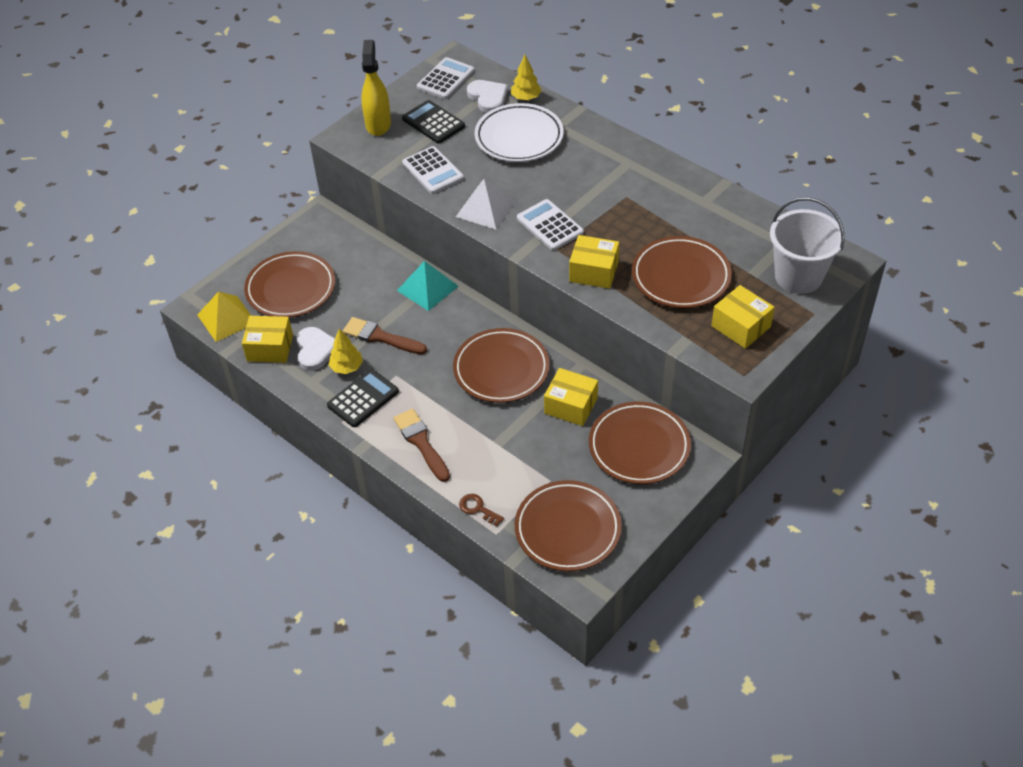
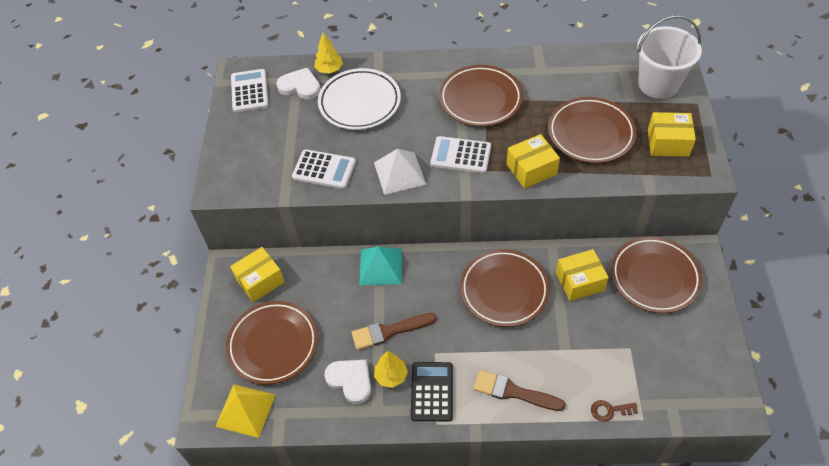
camera: 40 degrees left, 5 degrees up
(270, 348) = (311, 407): yellow box -> yellow box (260, 281)
(378, 124) = (236, 160): yellow spray bottle -> none
(433, 122) = (280, 131): black calculator -> none
(567, 529) = (682, 375): brown plate -> brown plate (480, 99)

